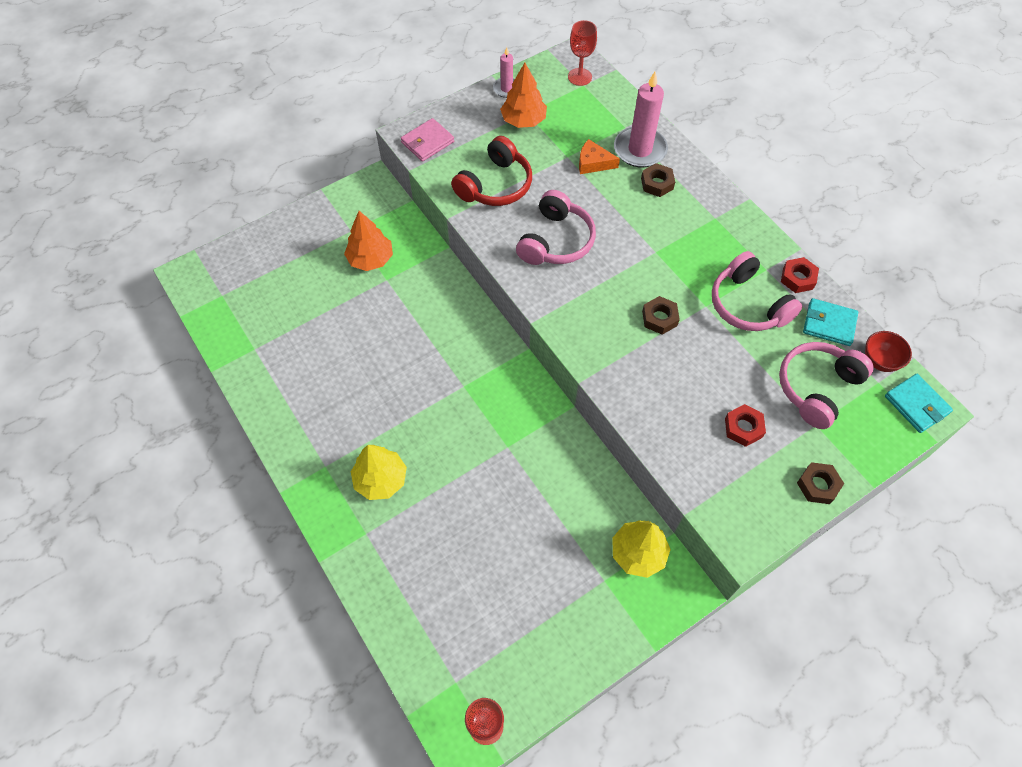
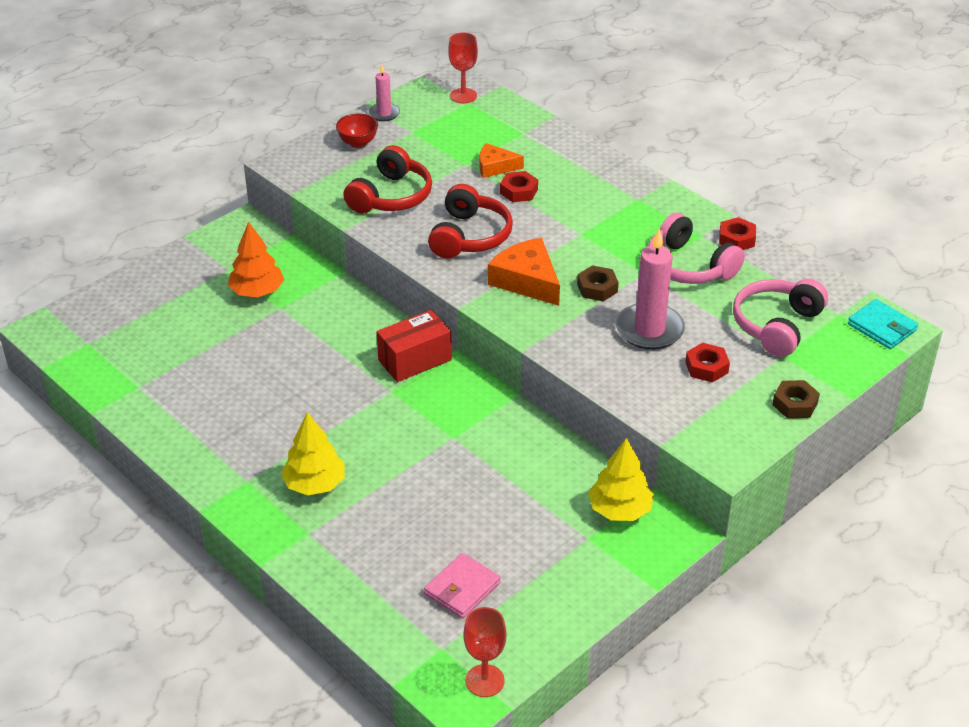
camera: 10 degrees left, 20 degrees down
(427, 142) = (306, 168): pink wallet -> pink wallet (462, 588)
(490, 355) = (415, 360): none -> red box
(523, 120) = (409, 139): orange tree -> none
(556, 241) = (469, 236): pink headphones -> red headphones
(598, 300) = (527, 280): none -> orange cheese
(609, 194) = (519, 191): none -> red nut
(640, 150) = (543, 150): pink candle -> pink candle (649, 330)
(657, 183) = (568, 177): brown nut -> none
(829, 324) = (777, 273): turquoise wallet -> none
(879, 361) = (836, 296): red bowl -> red bowl (358, 143)

